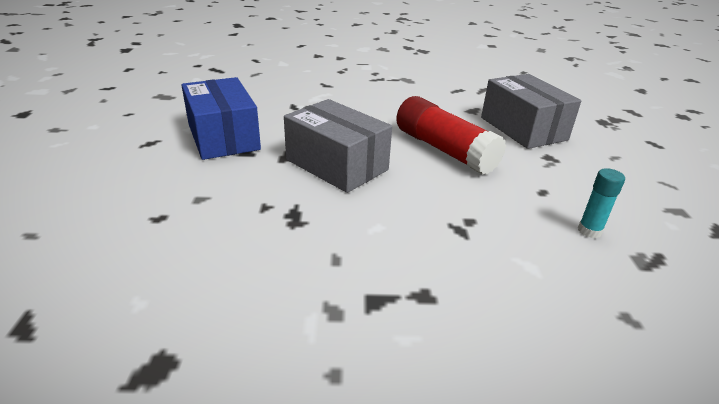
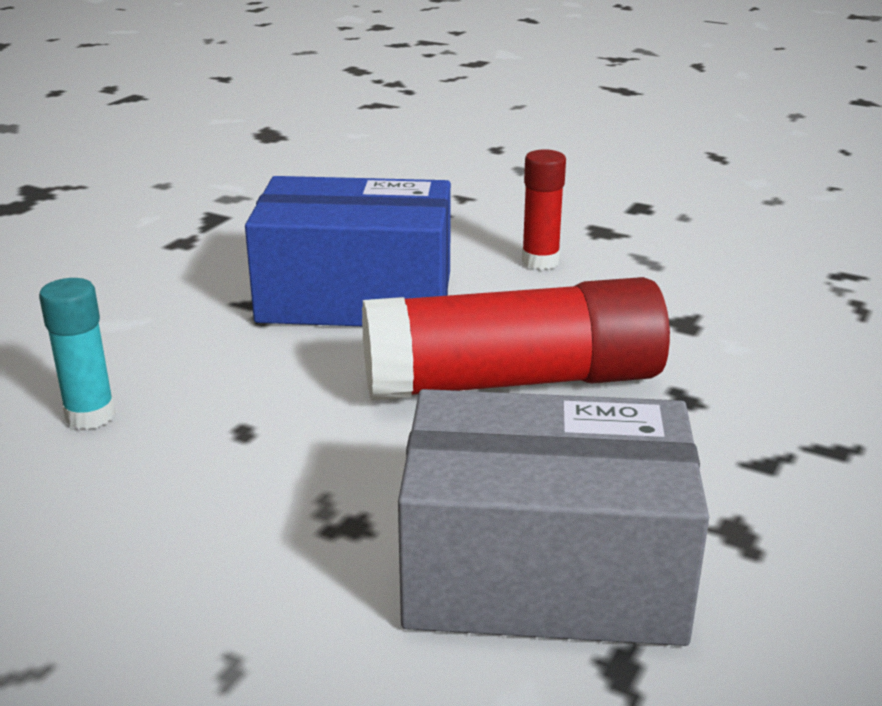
camera: 120 degrees right, 5 degrees down
(223, 137) = (712, 199): blue box -> blue box (356, 297)
(337, 165) = (540, 261): grey box -> red glue stick

